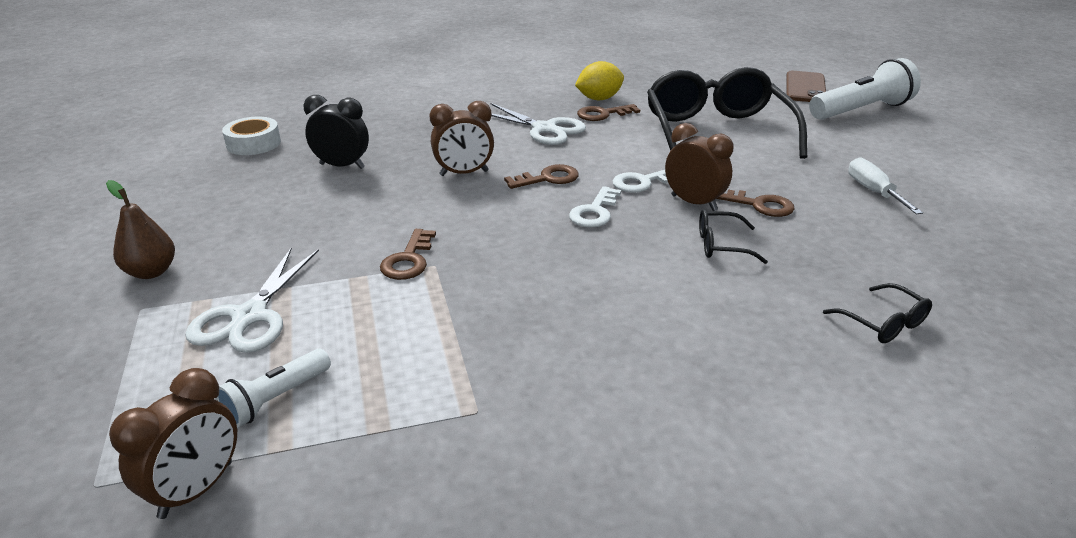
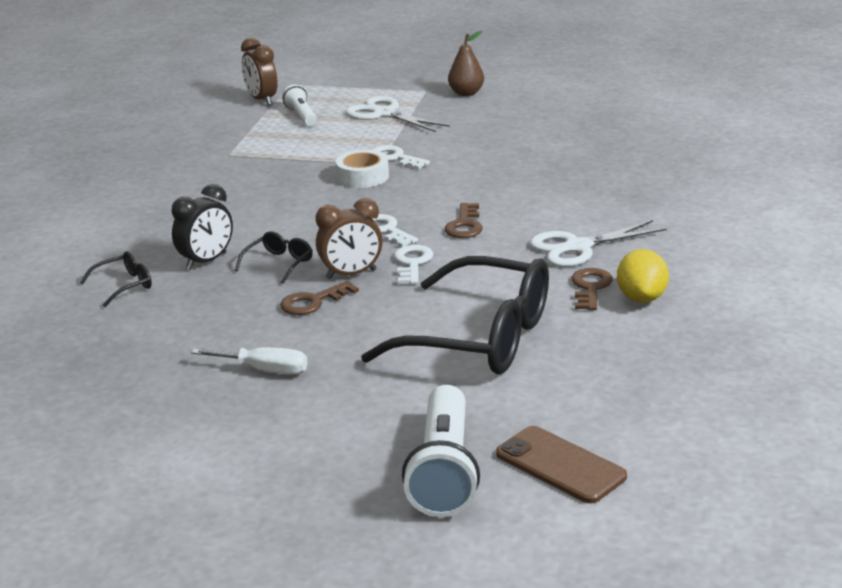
camera: 120 degrees right, 5 degrees down
(253, 143) = (656, 126): white tape -> white tape (362, 177)
(342, 166) = (574, 152): black clock -> black clock (206, 261)
(409, 260) = (395, 158): brown key -> white key
(464, 173) = (511, 194): brown clock -> none
(883, 323) = (124, 285): black glasses -> black glasses turned 150 degrees clockwise

